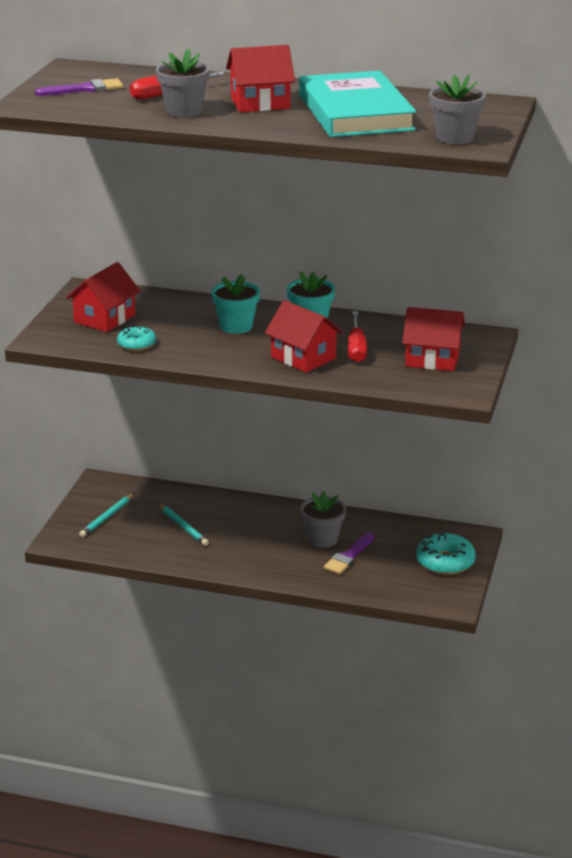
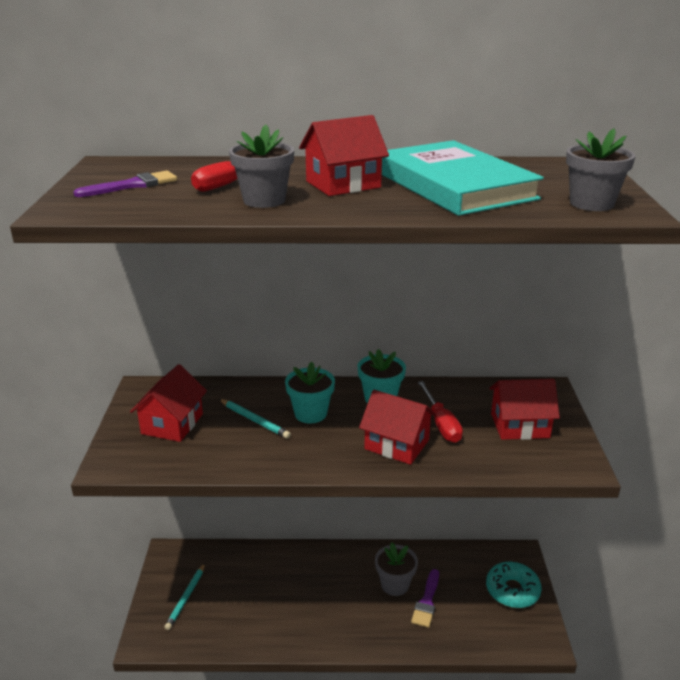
camera: 15 degrees left, 0 degrees up
(136, 344) = (217, 454): turquoise donut -> none
(183, 527) = (263, 595): turquoise pencil -> turquoise pencil (254, 420)

